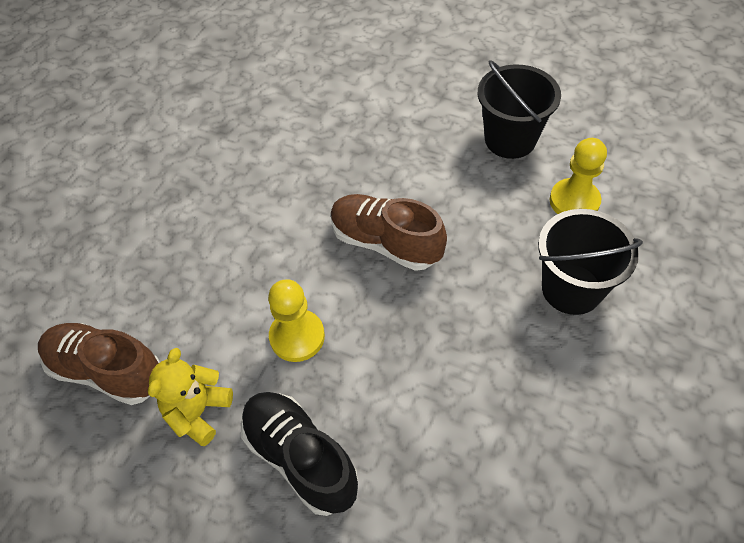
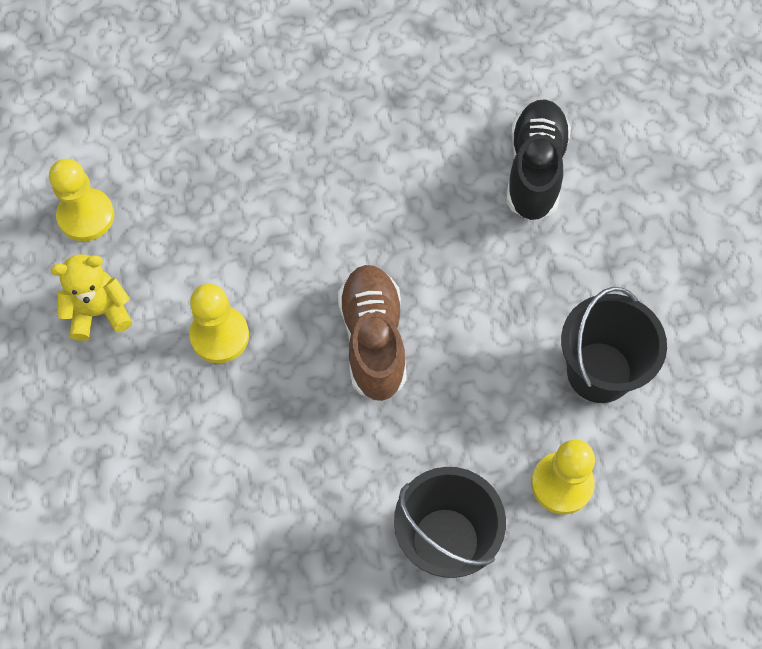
camera: 50 degrees right, 10 degrees up
(107, 371) = (86, 216): brown shoe -> yellow pawn
(300, 458) = (113, 418): black shoe -> black shoe (534, 170)

